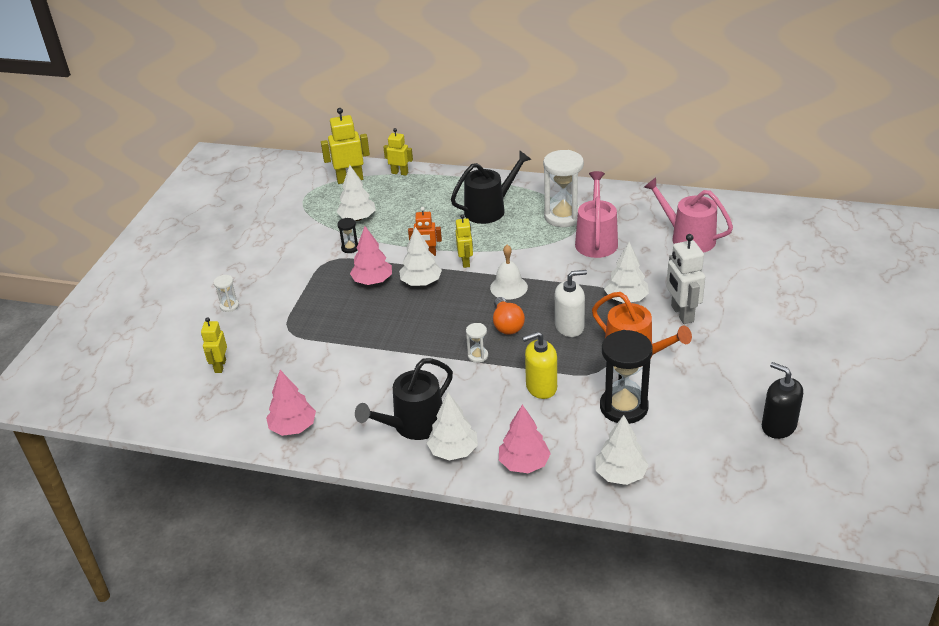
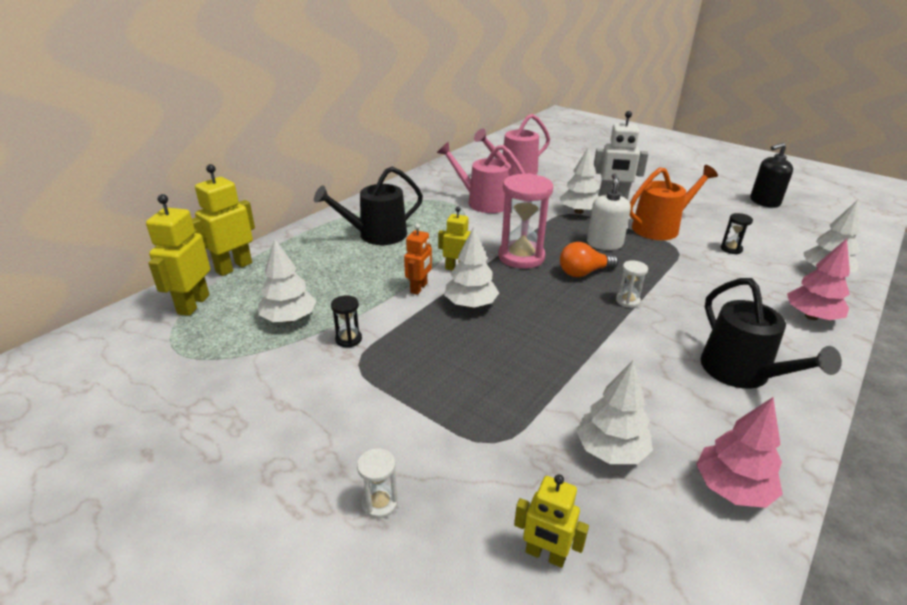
camera: 70 degrees left, 5 degrees down
(372, 281) = (438, 338): pink tree -> none
(400, 173) = (233, 267): yellow robot -> yellow robot, size x1.57
(453, 451) = (790, 355): white tree -> white tree (610, 450)
(489, 209) = (377, 235): black watering can -> black watering can turned 105 degrees counterclockwise
(507, 325) = (583, 272): orange light bulb -> orange light bulb turned 150 degrees clockwise
(508, 287) = (521, 257): white bell -> pink hourglass
(541, 387) = (692, 279): yellow soap dispenser -> none
(563, 216) = (431, 206): white hourglass -> none
(624, 407) = (731, 249): black hourglass -> black hourglass, size x0.46

